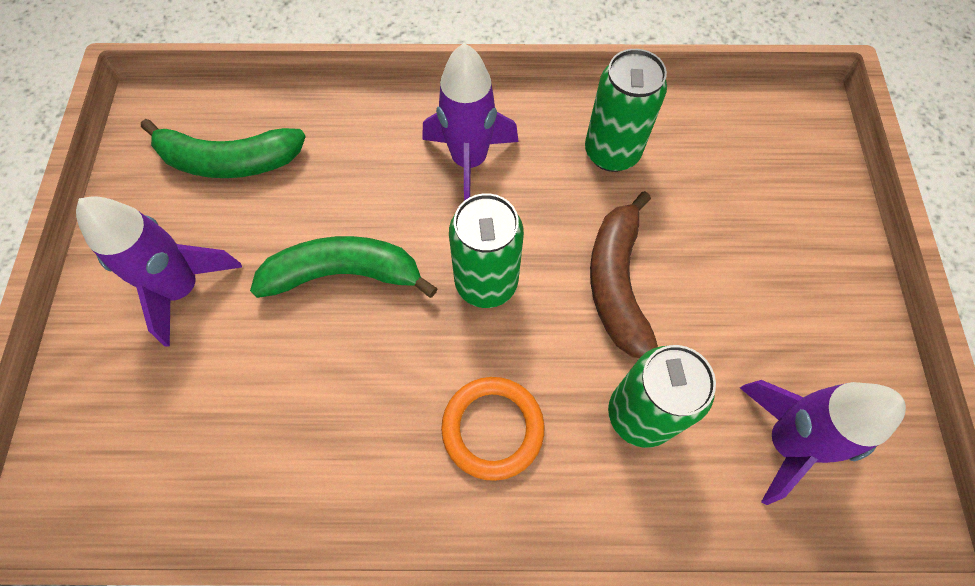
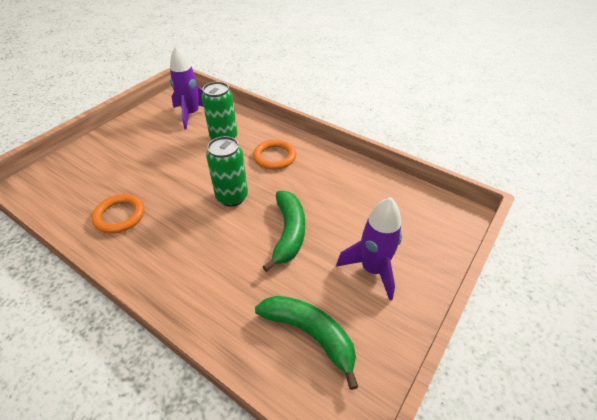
camera: 145 degrees left, 20 degrees down
(344, 274) = (288, 233): green banana -> green banana turned 120 degrees counterclockwise
(469, 161) = (184, 250): purple rocket -> none
(612, 152) = (120, 216): green can -> orange ring
(617, 283) = (184, 171): brown banana -> none

